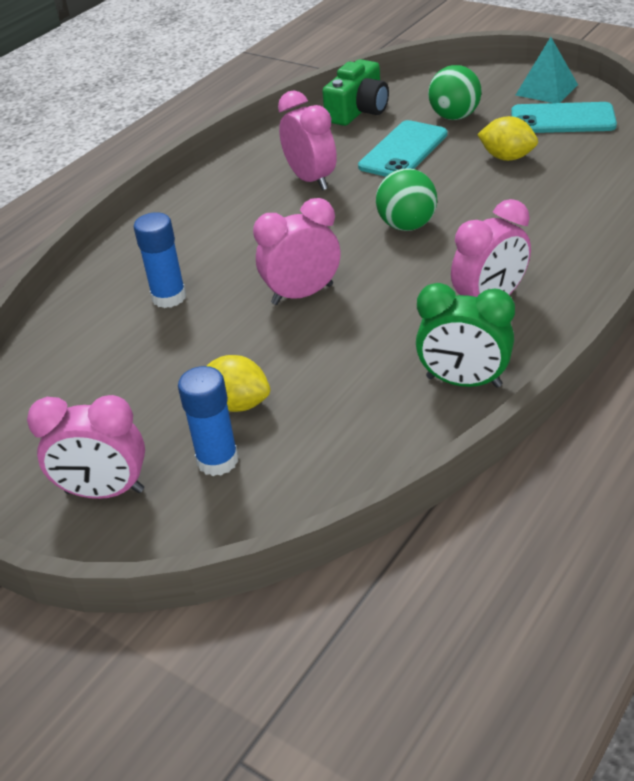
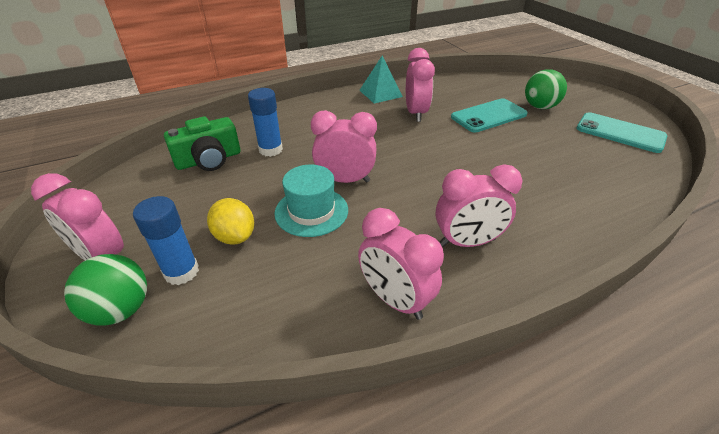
camera: 25 degrees right, 0 degrees up
(297, 342) = (311, 211): none -> turquoise hat
(358, 110) = (479, 85): green camera -> green camera (209, 160)
(407, 225) = (452, 163): green ball -> green ball (121, 310)
(463, 382) = (395, 299): green clock -> pink clock
(507, 157) = (559, 144): yellow lemon -> none
(546, 89) = (620, 110): turquoise pyramid -> turquoise pyramid (380, 93)

